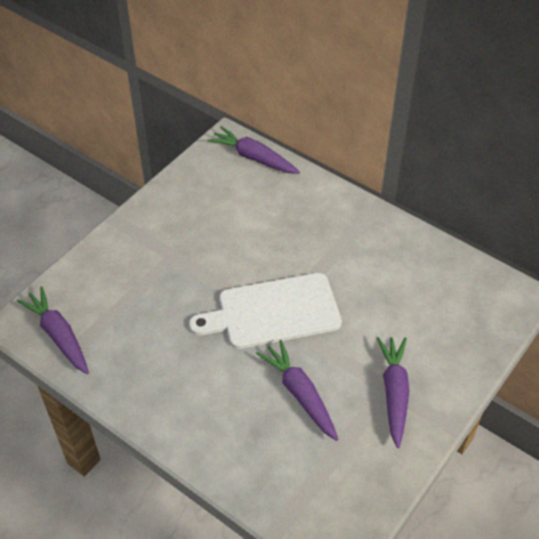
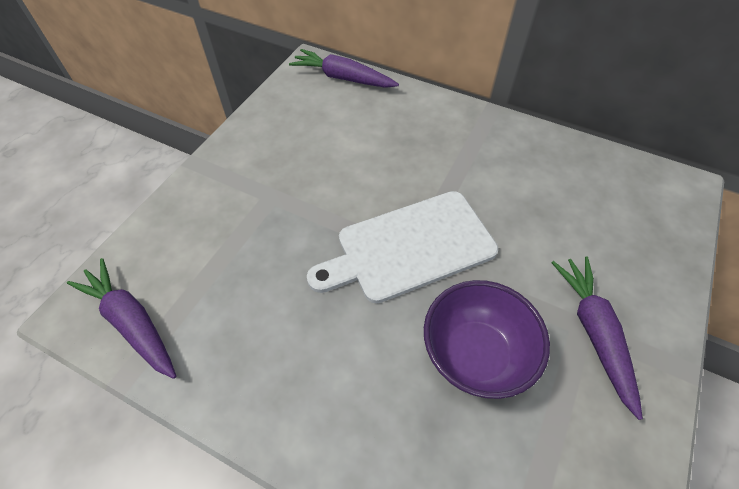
camera: 10 degrees left, 5 degrees up
(300, 394) = (475, 355): purple carrot -> purple bowl

